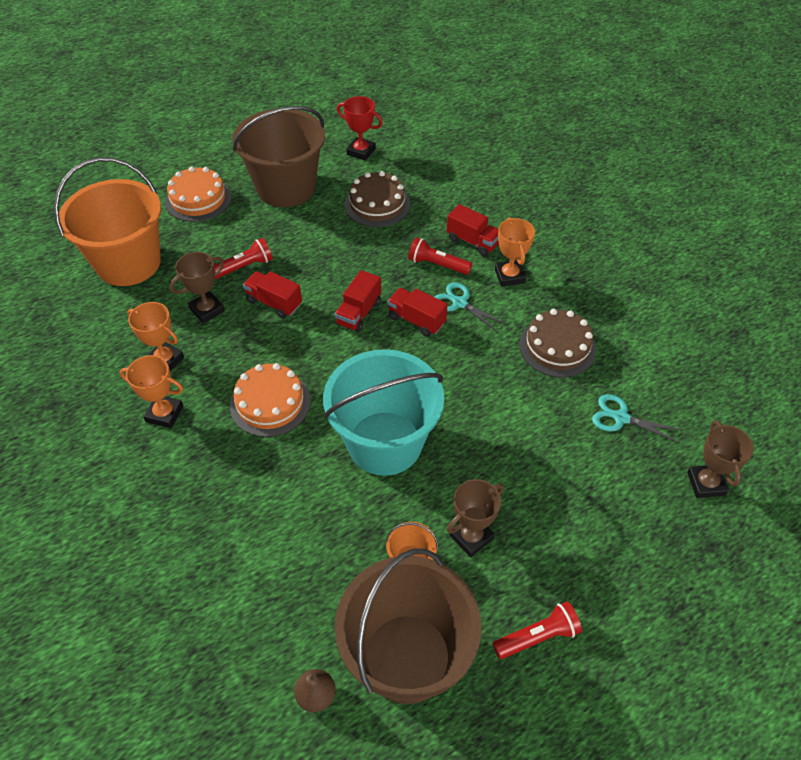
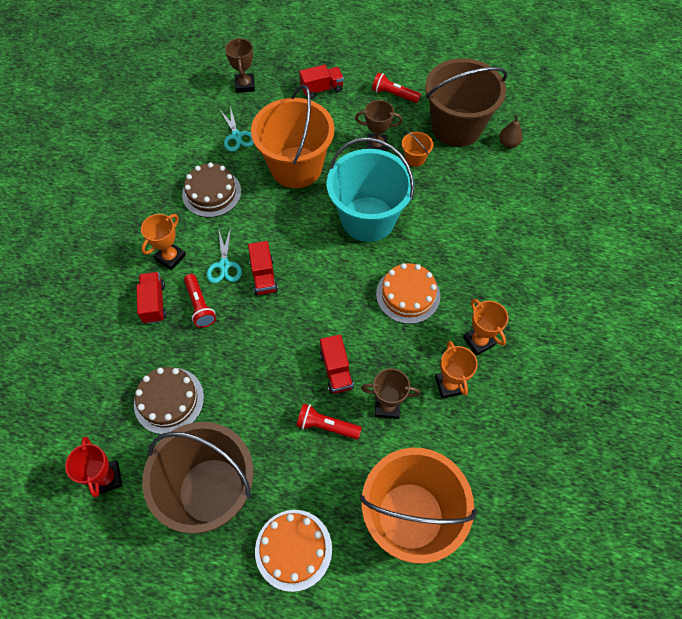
camera: 135 degrees left, 10 degrees up
(359, 313) = (291, 312): red truck -> red truck (322, 89)
(520, 436) = (296, 167): none -> orange bucket
(706, 483) = (245, 85): brown trophy -> brown trophy turned 45 degrees counterclockwise

